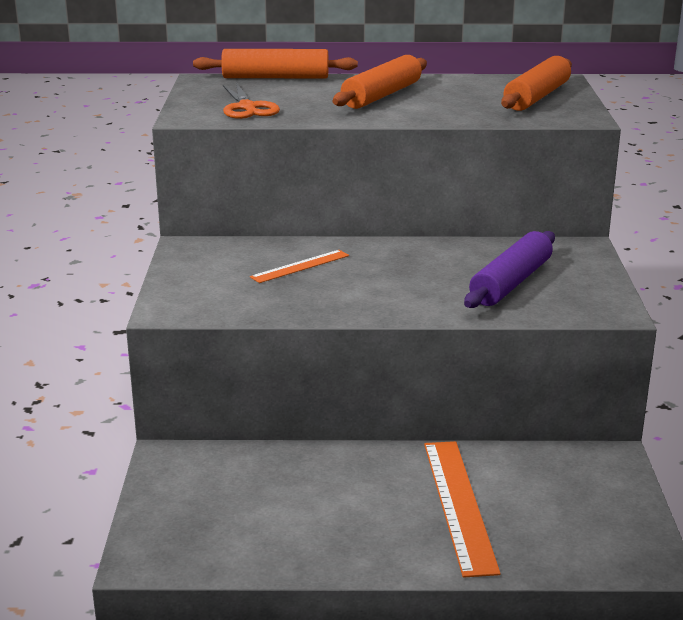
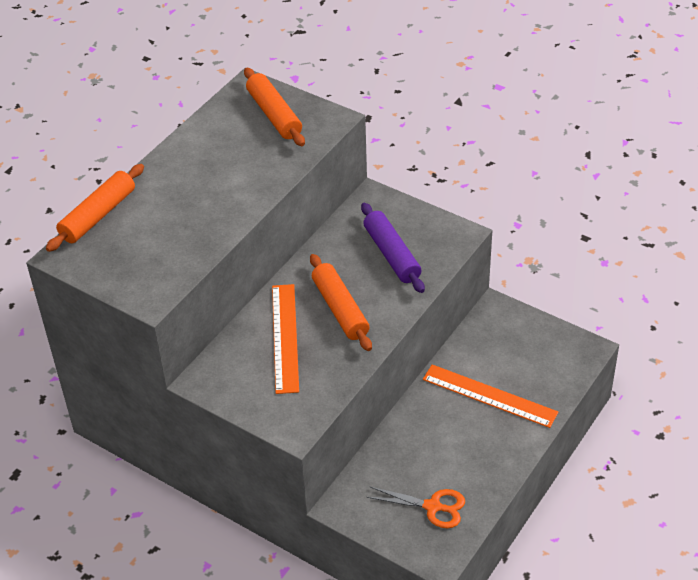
camera: 55 degrees left, 20 degrees up
(247, 108) = (158, 260): orange scissors -> orange scissors (432, 507)
(300, 266) = (285, 337): orange ruler -> orange ruler, size x1.75
(381, 95) = (198, 182): orange rolling pin -> orange rolling pin (340, 309)

